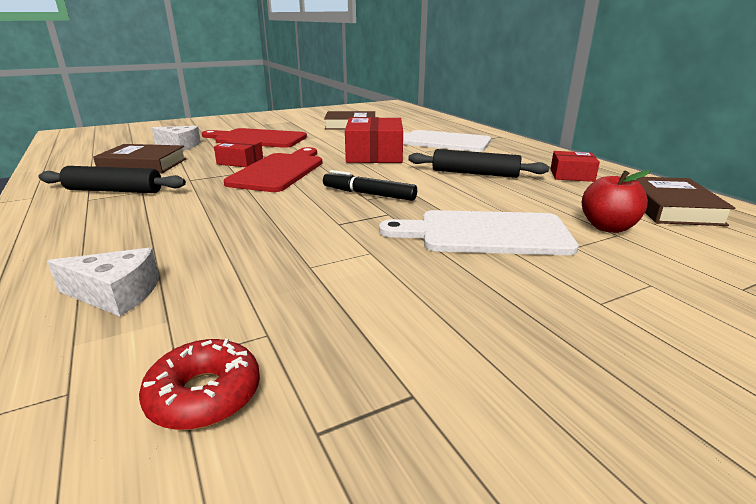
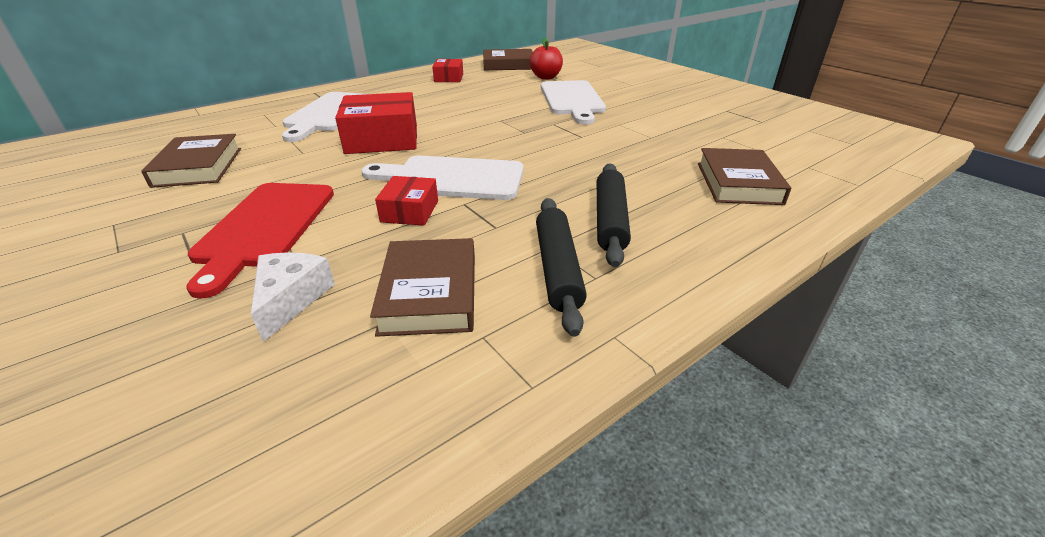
camera: 100 degrees left, 10 degrees up
(116, 294) = (738, 183): white cheese -> brown book
(204, 395) = (772, 140): red donut -> none
(279, 171) = (451, 178): red cutting board -> white cutting board
(368, 194) = (514, 132): black marker -> none
(475, 173) = (448, 101): black rolling pin -> black rolling pin (610, 220)

